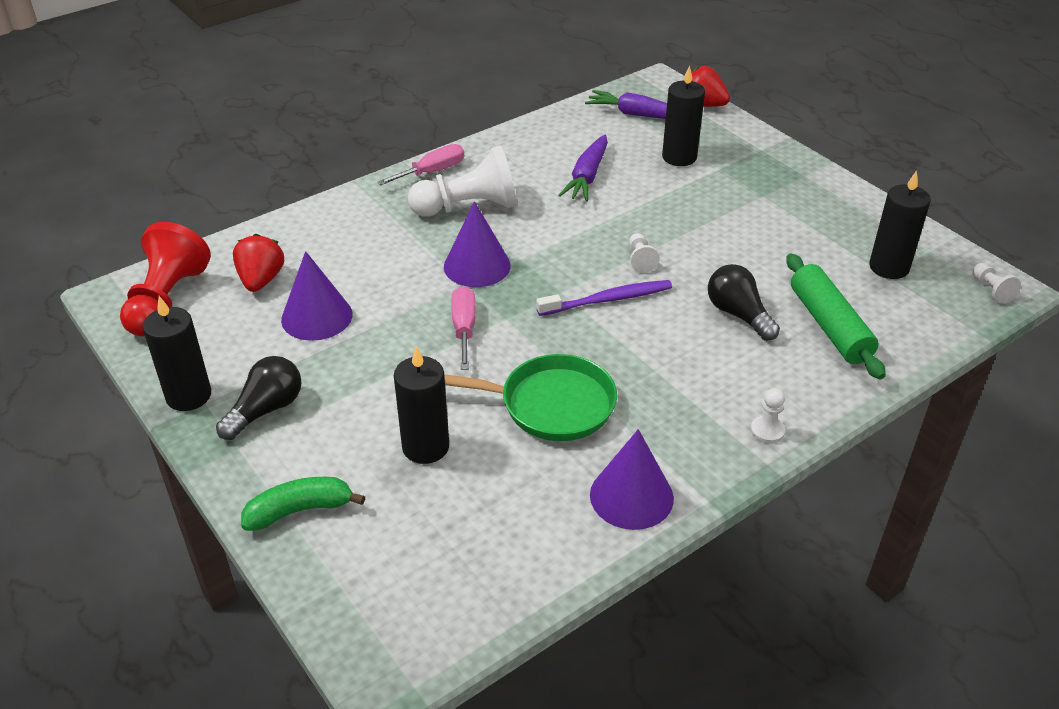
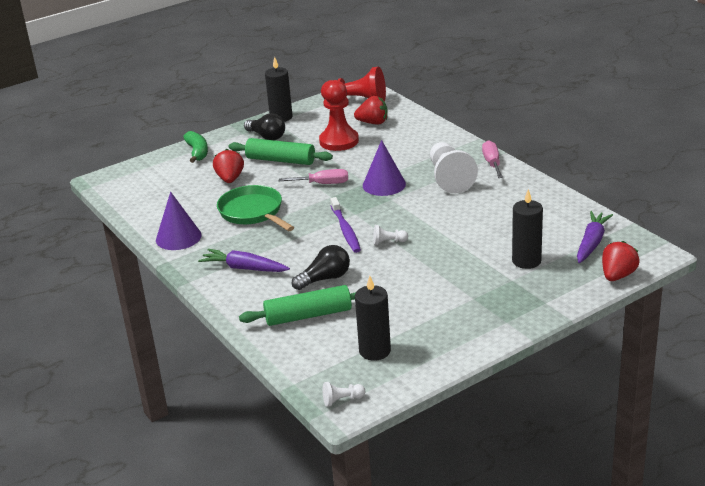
camera: 95 degrees right, 10 degrees down
(317, 317) = (339, 141): purple cone -> red pawn
(368, 384) = (280, 160): none -> green rolling pin
(425, 447) = (230, 179): black candle -> red strawberry
(432, 172) = (492, 163): pink screwdriver -> pink screwdriver turned 150 degrees counterclockwise
(550, 405) = (253, 212): green pan -> green pan turned 135 degrees clockwise
(587, 177) = (492, 221): purple carrot -> purple carrot (244, 268)
(767, 431) = (214, 283): white pawn -> none

